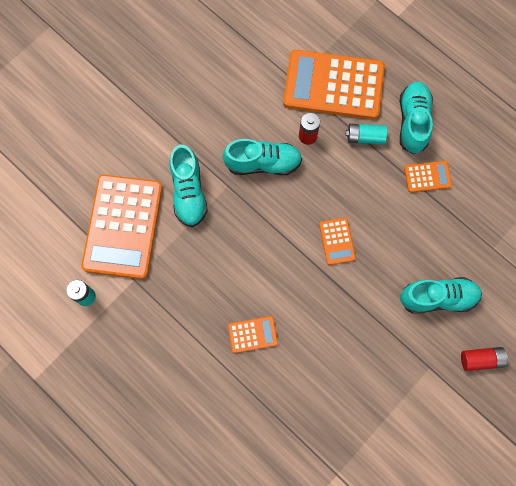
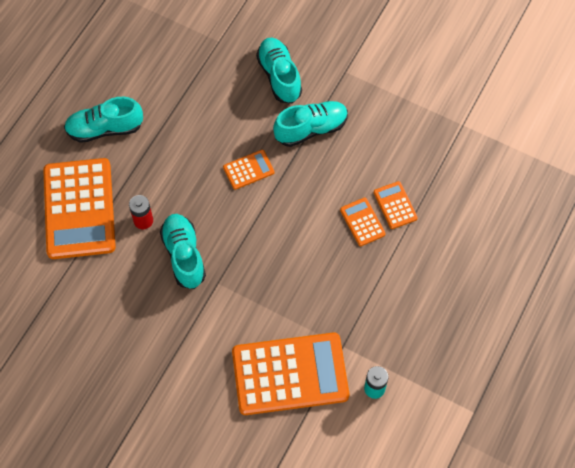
camera: 105 degrees left, 10 degrees down
(188, 192) = (234, 319): turquoise shoe -> turquoise shoe (311, 129)
(365, 137) = (132, 168): turquoise battery -> none
(427, 177) = (161, 106): orange calculator -> orange calculator (395, 205)
(481, 359) = (325, 34): red battery -> none

